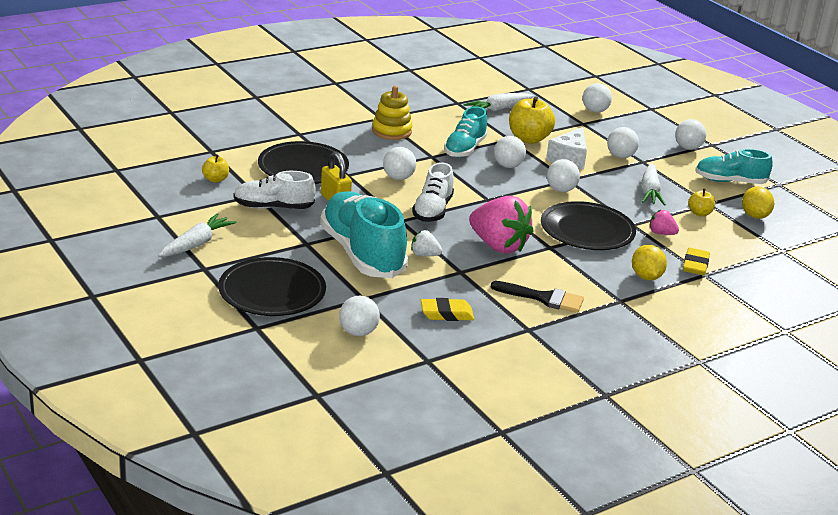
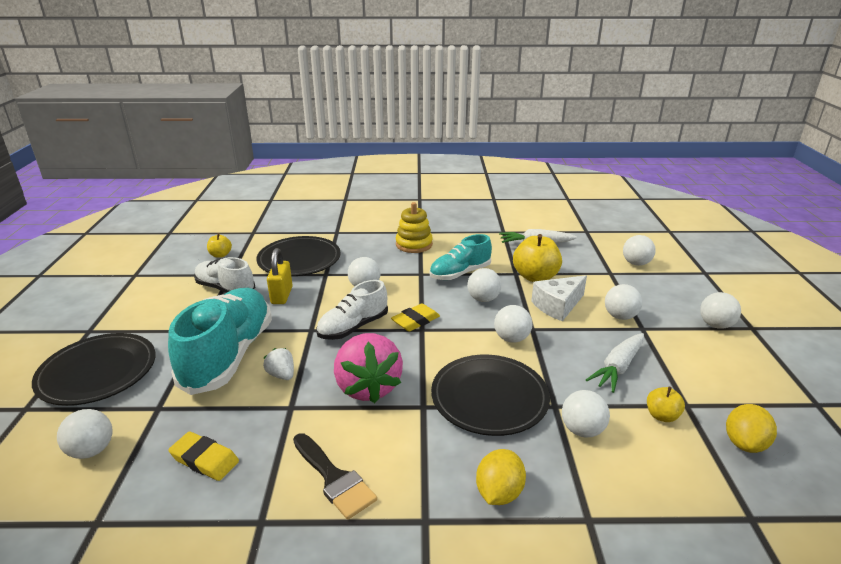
camera: 35 degrees right, 0 degrees up
(197, 244) = (120, 306): white carrot -> none
(661, 233) = (582, 430): pink strawberry -> white ball
(695, 265) = (587, 498): yellow eraser -> yellow eraser (415, 321)
(730, 181) = (742, 382): turquoise shoe -> none

